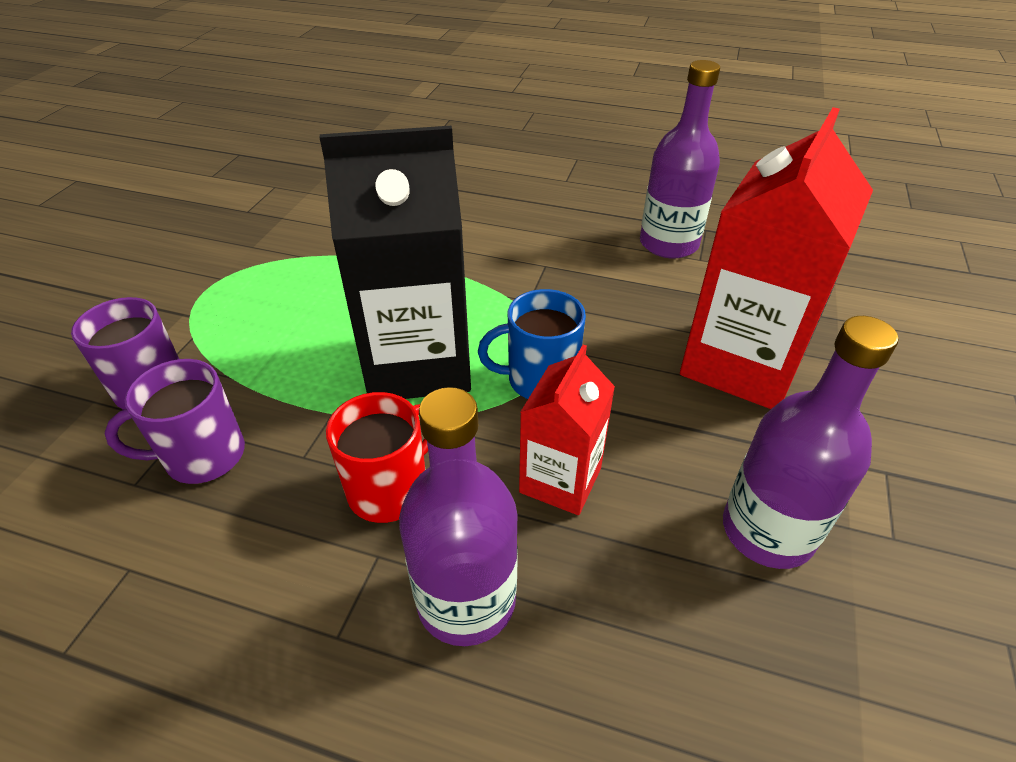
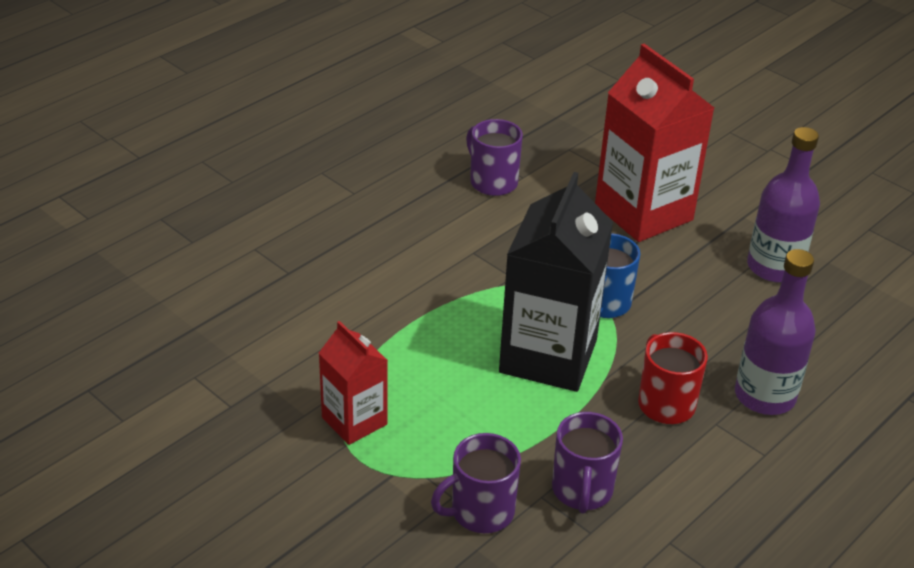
camera: 65 degrees left, 5 degrees down
(560, 480) = (698, 328): red carton -> red carton (354, 421)
(668, 244) = (492, 182): purple bottle -> purple mug

